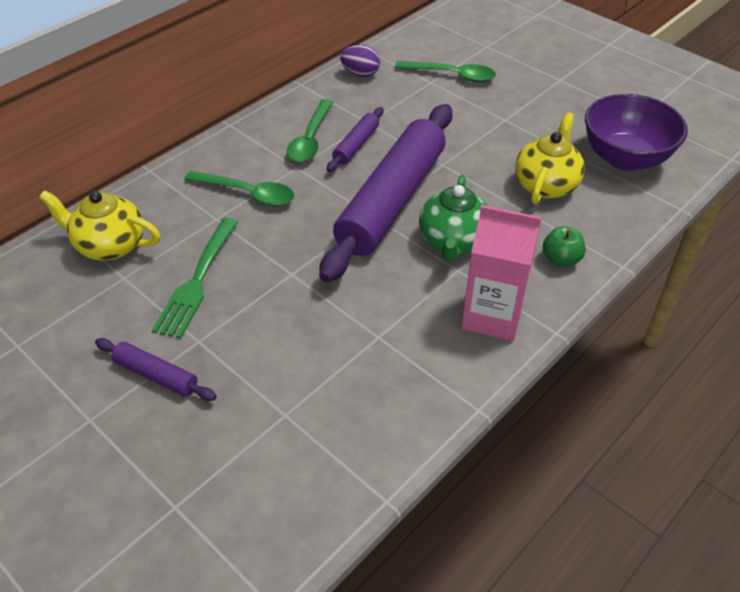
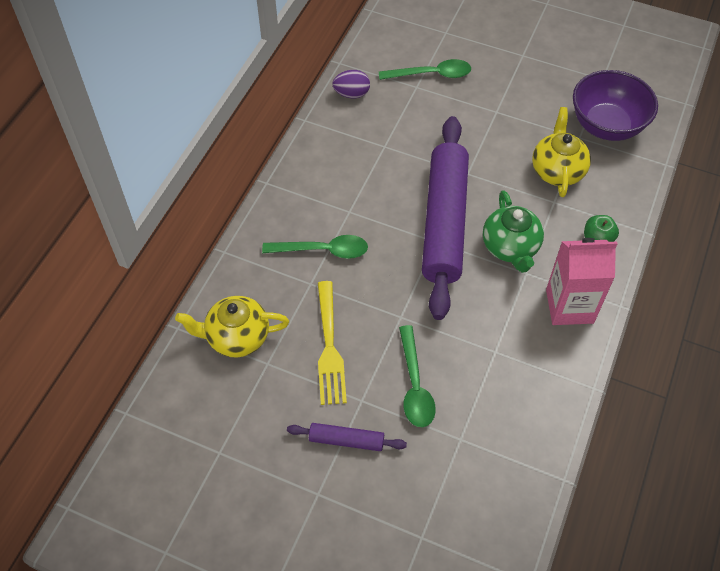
camera: 20 degrees left, 10 degrees up
(197, 281) = (329, 347): green fork -> yellow fork
(310, 139) = (345, 178): green spoon -> green spoon (414, 385)
(356, 145) = (387, 174): purple rolling pin -> none

